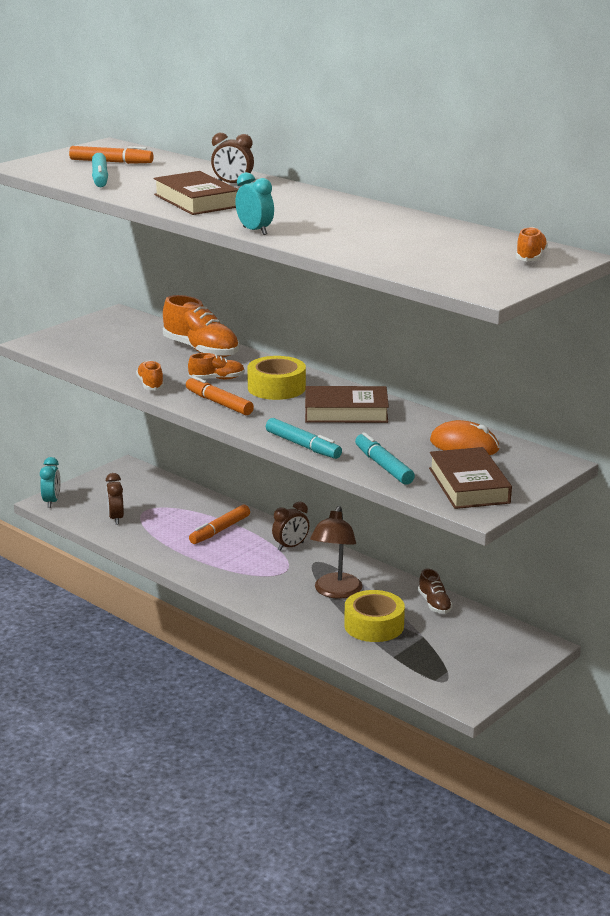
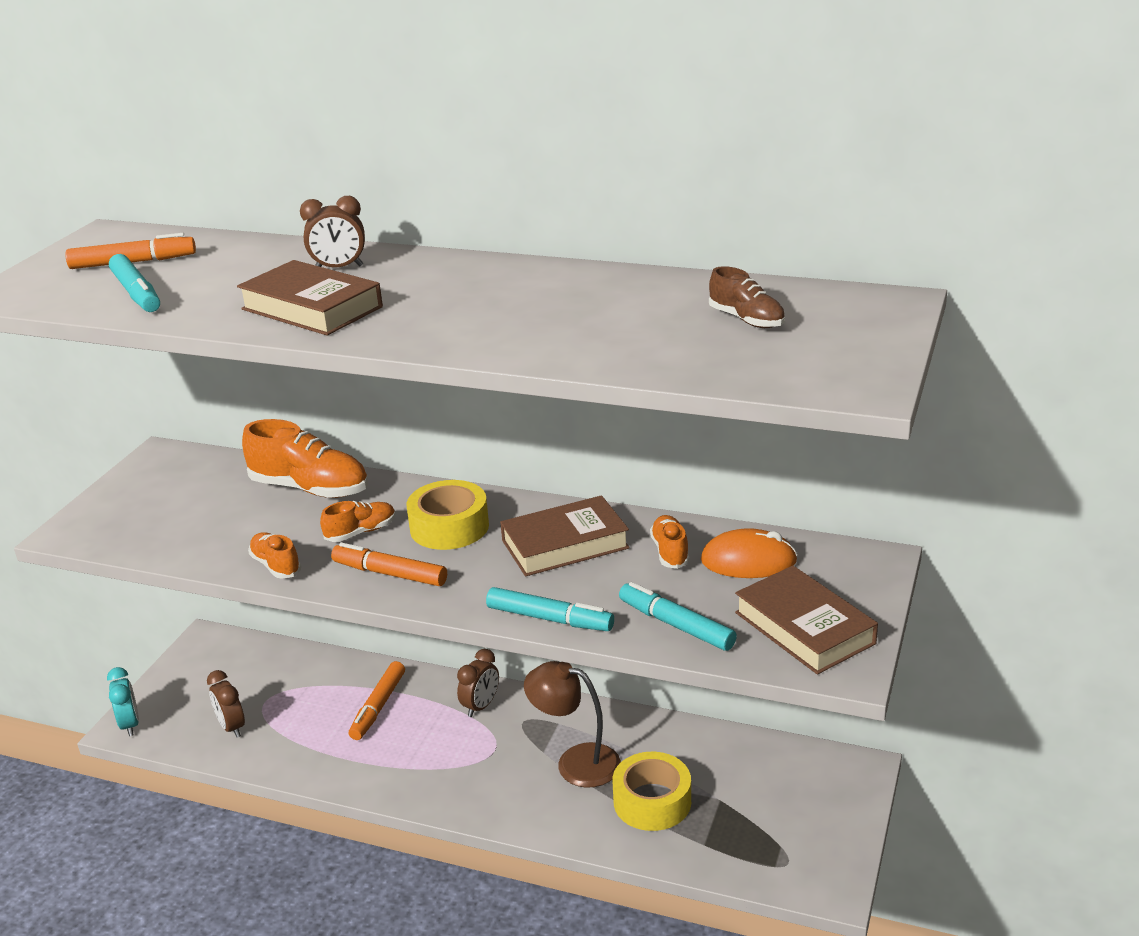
camera: 20 degrees left, 5 degrees up
(255, 231) = (442, 346): turquoise clock -> none
(336, 592) = (576, 762): brown lamp -> brown lamp turned 120 degrees clockwise
(434, 604) = (702, 743): brown shoe -> brown shoe (746, 320)
(530, 257) = (848, 314): orange shoe -> orange shoe (670, 552)

